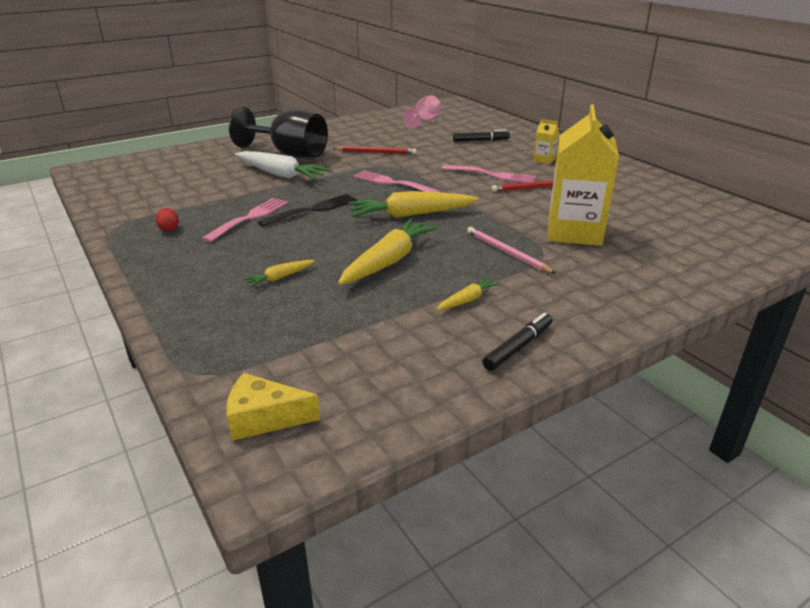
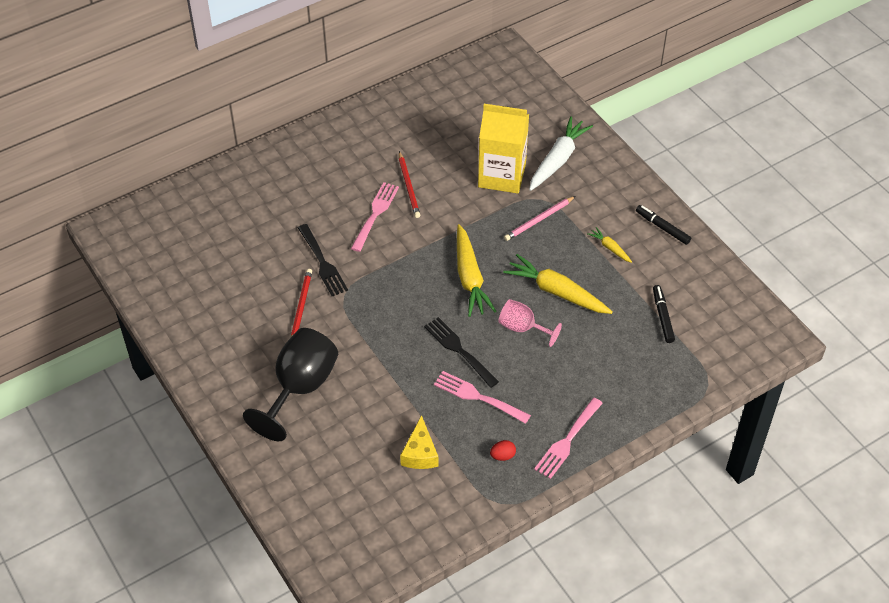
camera: 90 degrees left, 20 degrees up
(264, 418) = (743, 344): yellow cheese -> yellow cheese (420, 453)
(279, 278) = (587, 358): yellow carrot -> none
(280, 174) = (365, 388): white carrot -> white carrot (558, 160)
(392, 183) = (394, 291): pink fork -> pink fork (567, 440)
(424, 120) = (184, 262): pink goblet -> pink goblet (522, 328)
(427, 158) = (322, 263): none -> black fork
(480, 140) = (269, 214): black marker -> black marker (663, 316)
(544, 160) = (335, 170): yellow carton -> none

